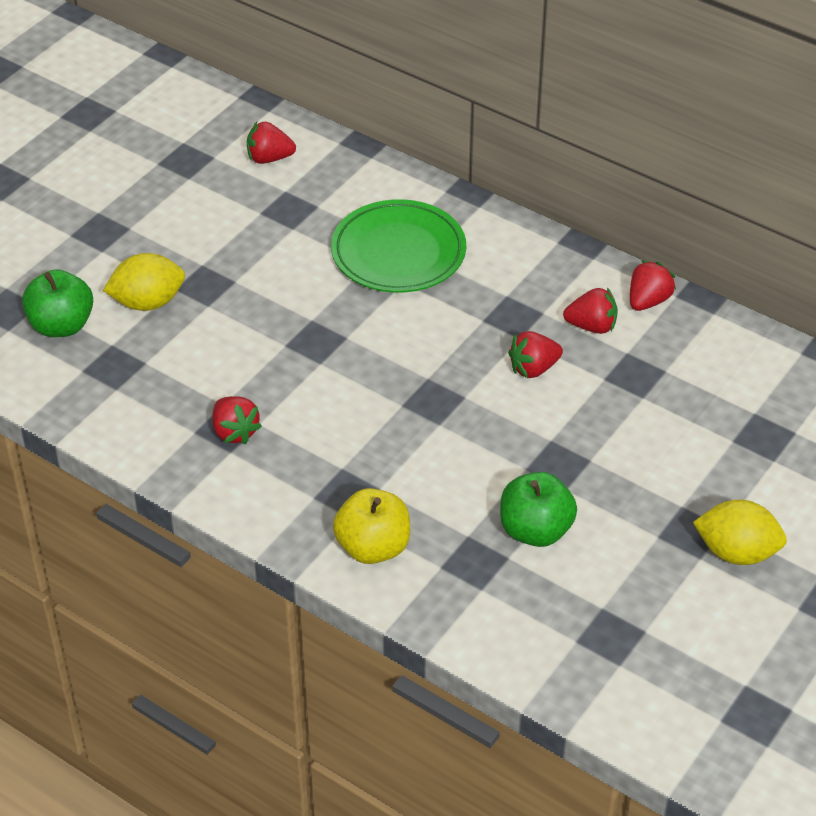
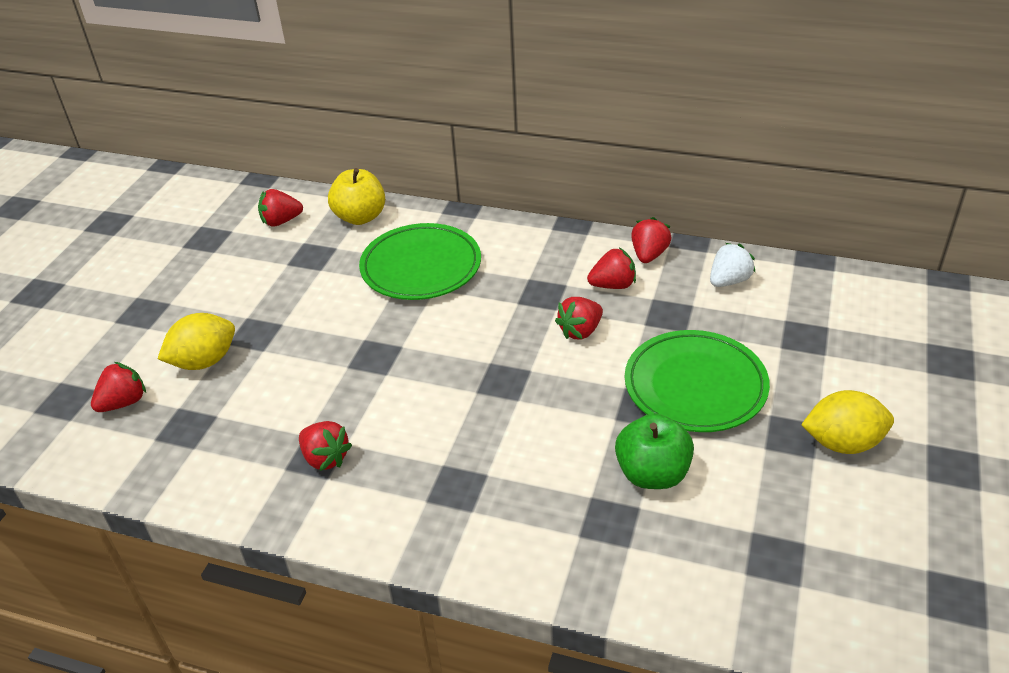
camera: 15 degrees left, 5 degrees down
(62, 325) = (124, 402): green apple -> red strawberry
(373, 547) = (504, 535): yellow apple -> yellow apple (360, 217)
(621, 457) = (695, 386): none -> green plate
(718, 354) = (729, 281): none -> white strawberry

